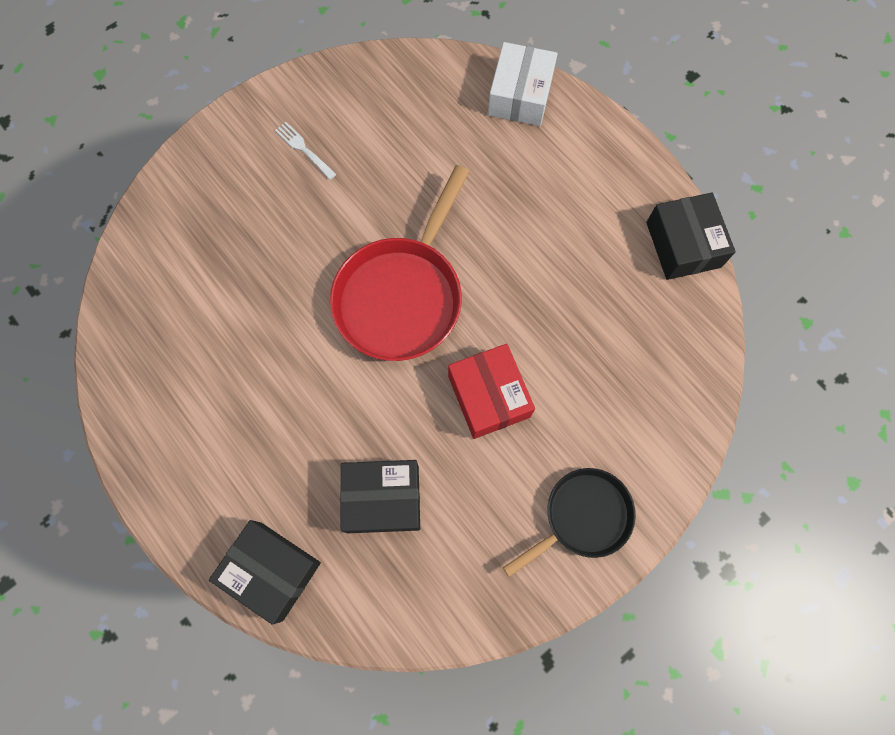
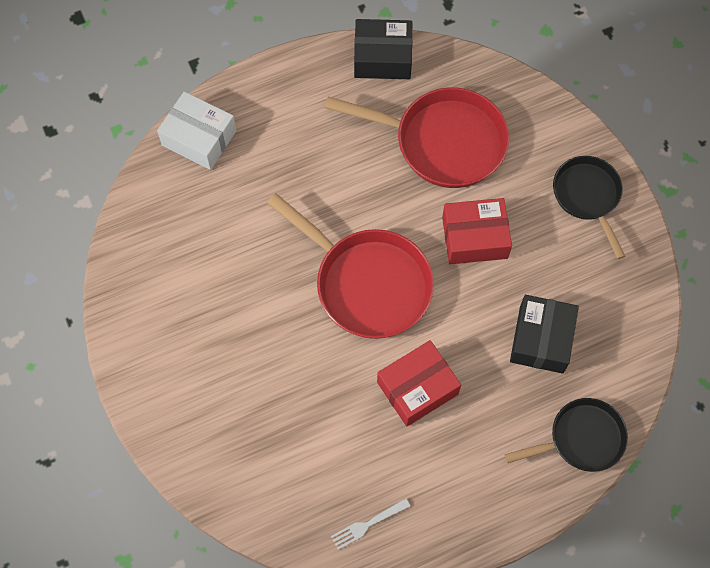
camera: 75 degrees left, 5 degrees down
(271, 571) = (581, 439): black box -> black pan
(294, 376) = (417, 388): none -> red box
(304, 149) = (193, 335): white fork -> white fork (368, 524)
(598, 334) = (442, 142): none -> red pan

